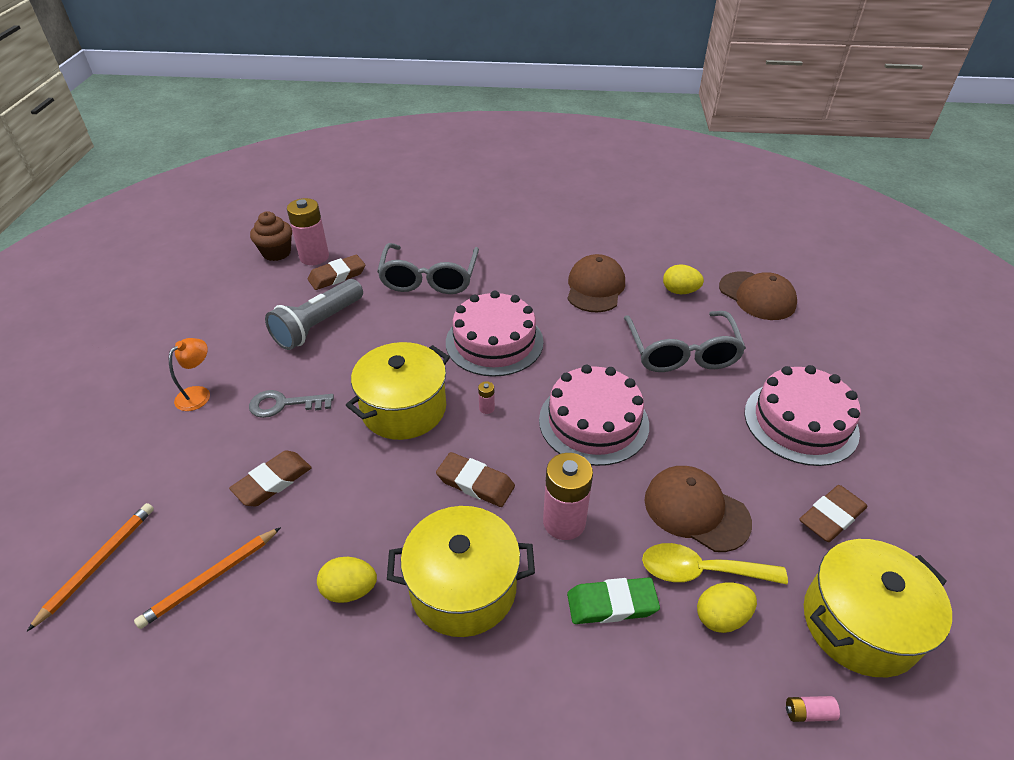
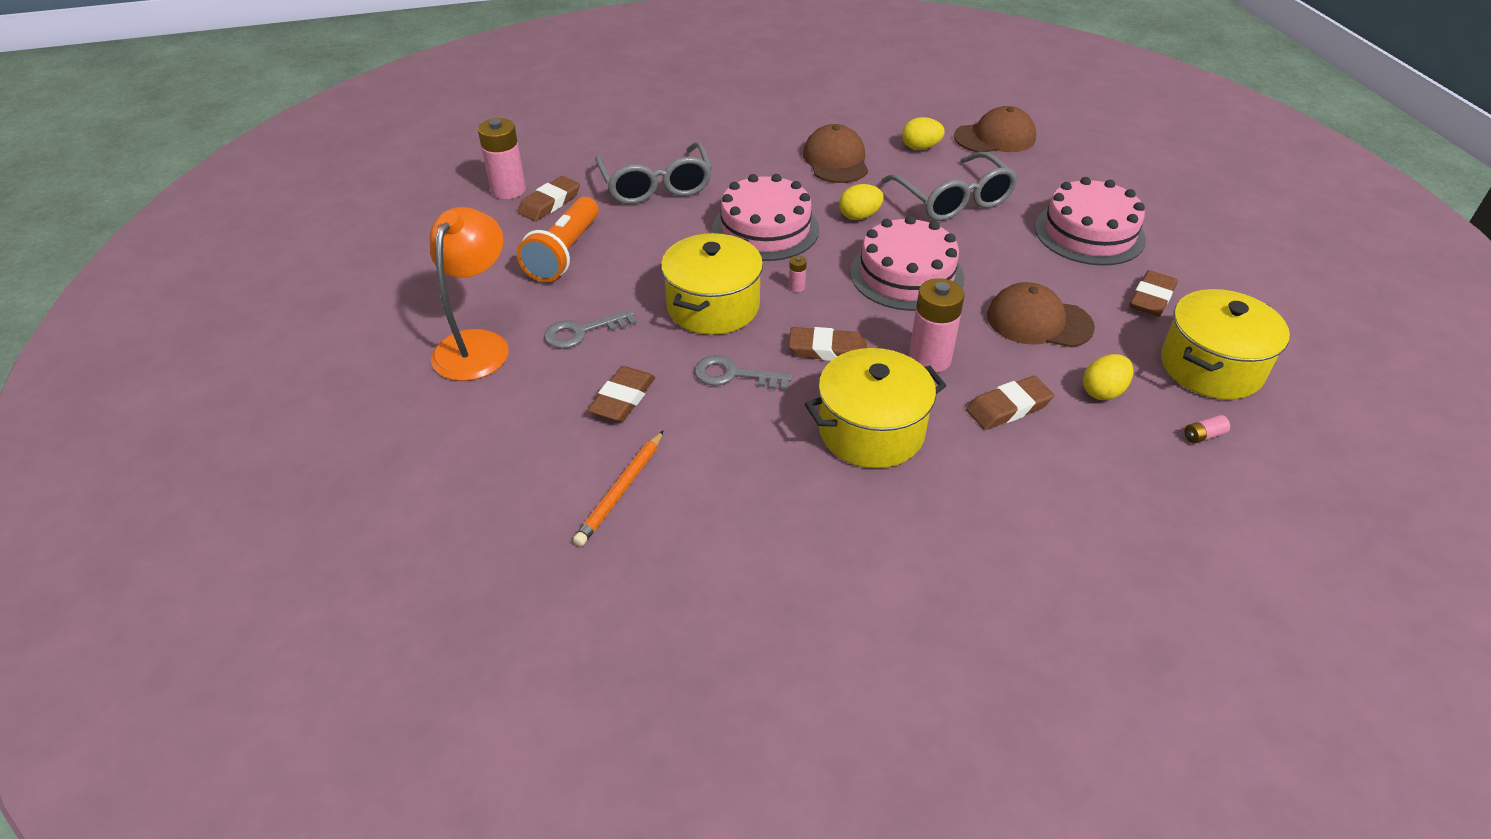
camera: 20 degrees left, 0 degrees up
(98, 563) = (490, 511): orange pencil -> none
(199, 394) = (477, 344): orange lamp -> orange lamp, size x1.91
(276, 253) = (459, 194): brown cupcake -> none
(318, 325) = (564, 254): grey flashlight -> orange flashlight
(349, 590) = (766, 461): yellow egg -> yellow egg (859, 216)
(378, 486) = (734, 375): none -> grey key
(612, 604) = (1008, 407): green eraser -> brown eraser
(701, 571) = (1068, 364): yellow spoon -> none
(757, 296) = (995, 137): brown cap -> brown cap turned 45 degrees counterclockwise

